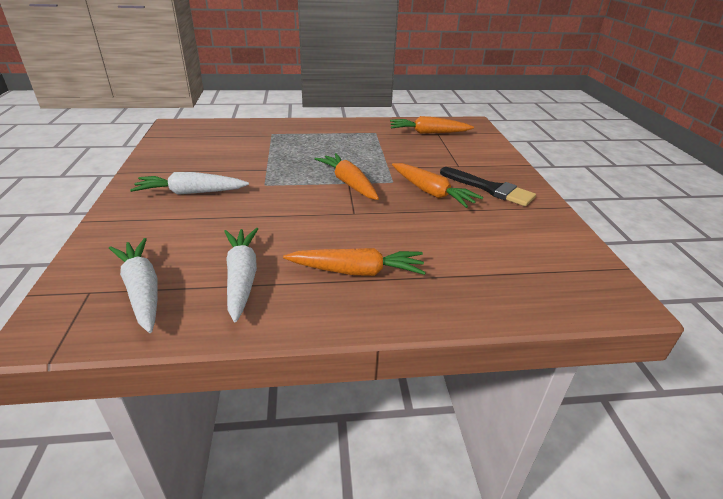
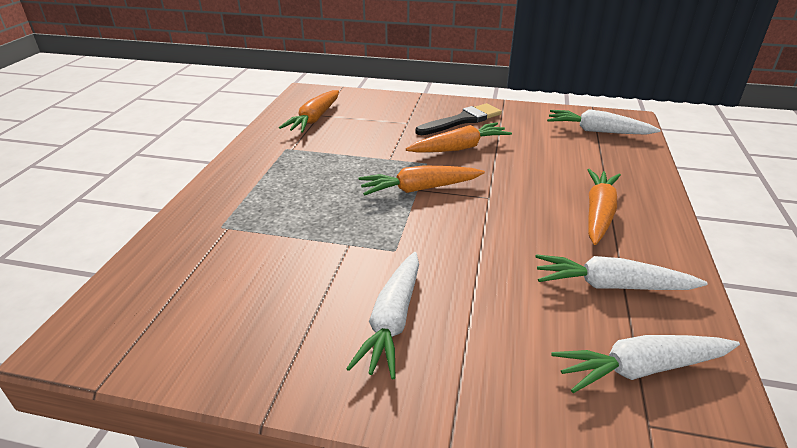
camera: 70 degrees left, 0 degrees up
(551, 271) = (597, 131): none -> white carrot

